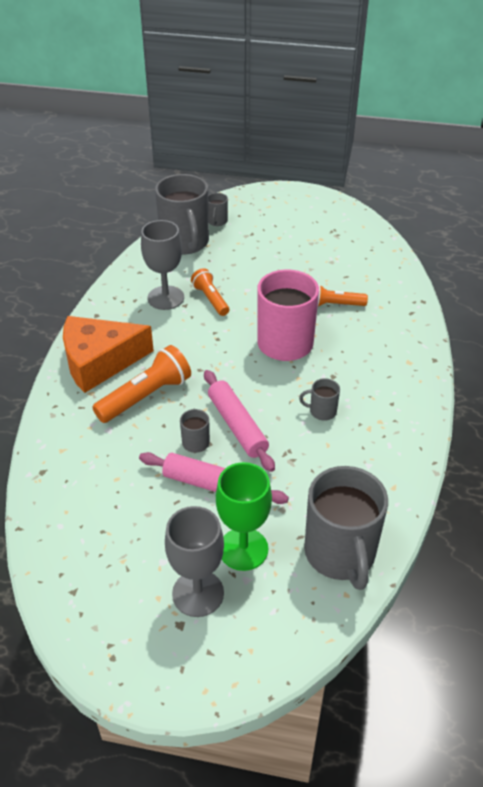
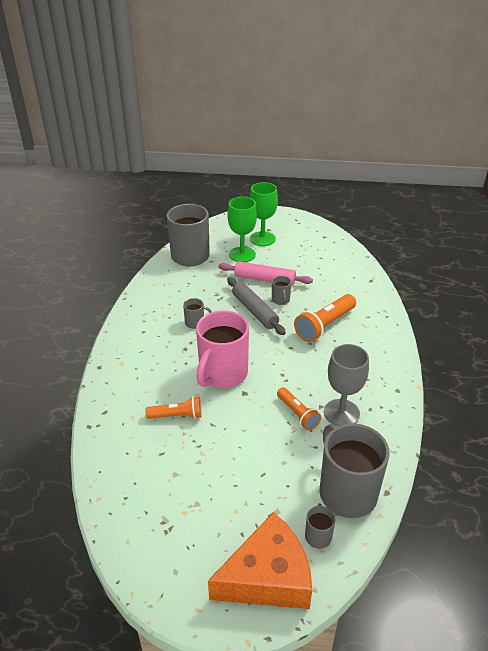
camera: 175 degrees right, 5 degrees down
(99, 361) = (372, 348): orange cheese -> orange cheese (267, 577)
(198, 593) = (262, 239): grey goblet -> green goblet
(237, 425) = (254, 311): pink rolling pin -> grey rolling pin

